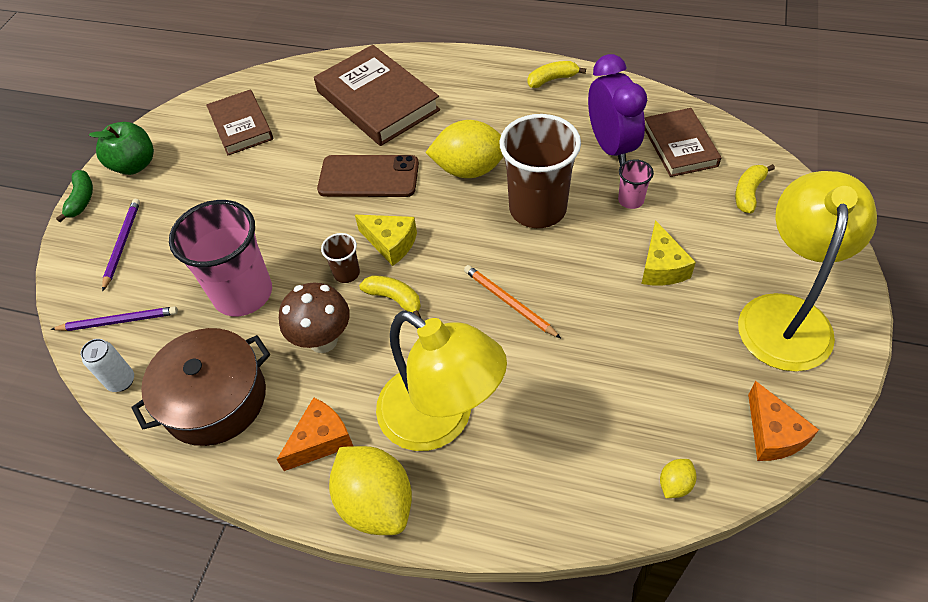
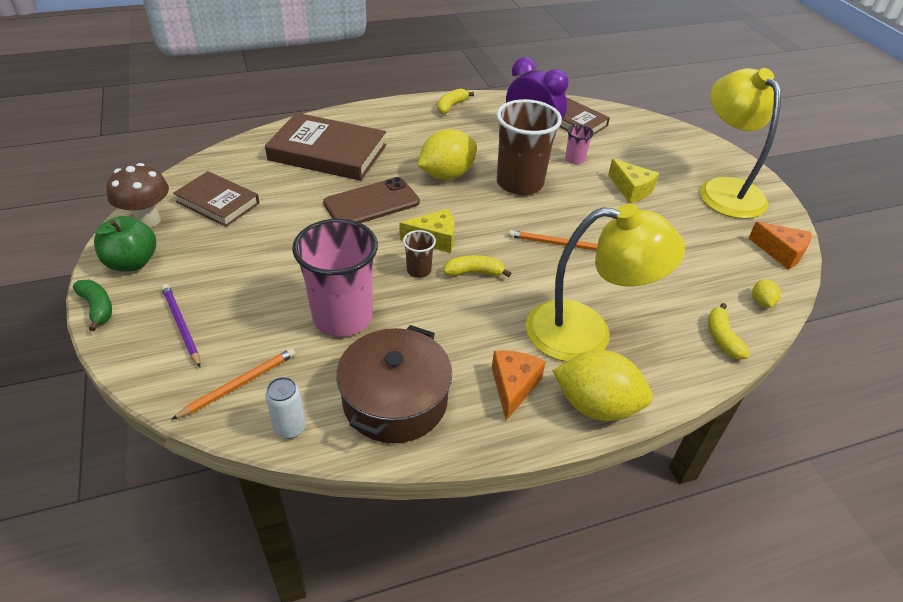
camera: 40 degrees left, 10 degrees down
(119, 321) = (239, 384): purple pencil -> orange pencil
(323, 340) = (446, 321): brown mushroom -> brown mushroom (148, 220)
(748, 193) = (639, 134): yellow banana -> yellow banana (722, 338)

